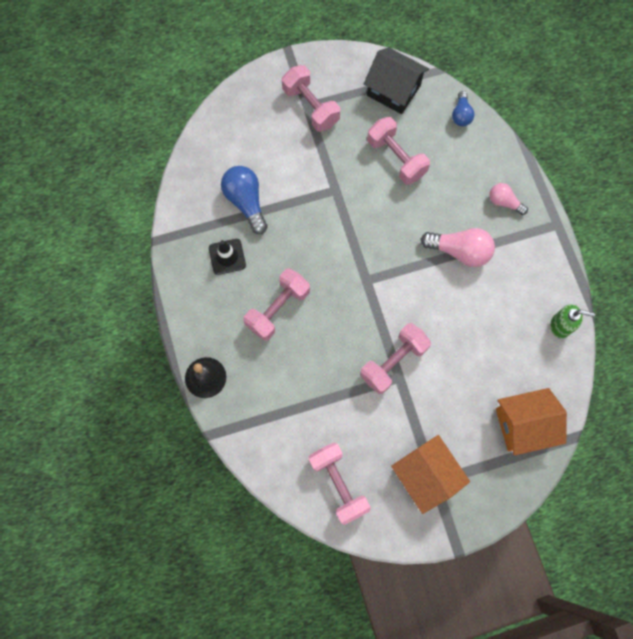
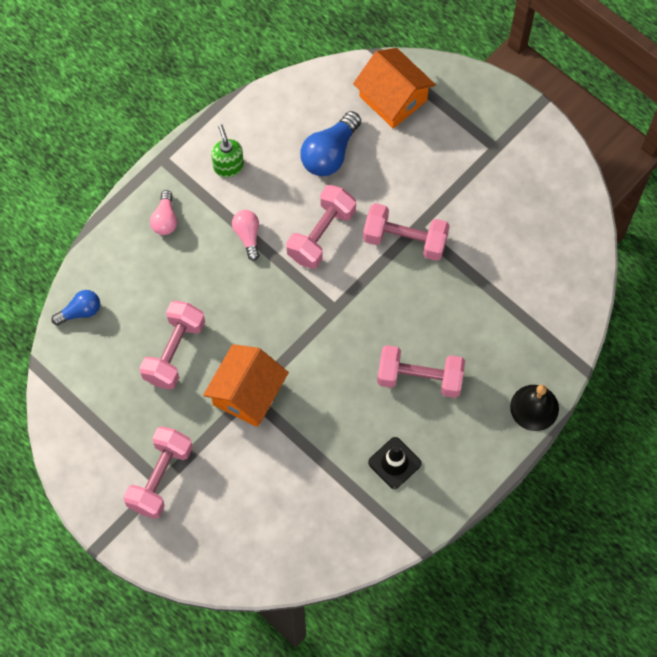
camera: 120 degrees left, 5 degrees down
(246, 202) = (320, 480): blue light bulb -> blue light bulb (330, 153)
(338, 484) = (553, 228): pink dumbbell -> pink dumbbell (321, 234)
(393, 90) = (87, 398): black house -> none
(426, 475) = (495, 158): orange house -> orange house (247, 393)
(459, 251) = (248, 236): pink light bulb -> pink light bulb, size x0.60
(560, 326) = (273, 109): green soap dispenser -> green soap dispenser (228, 166)

